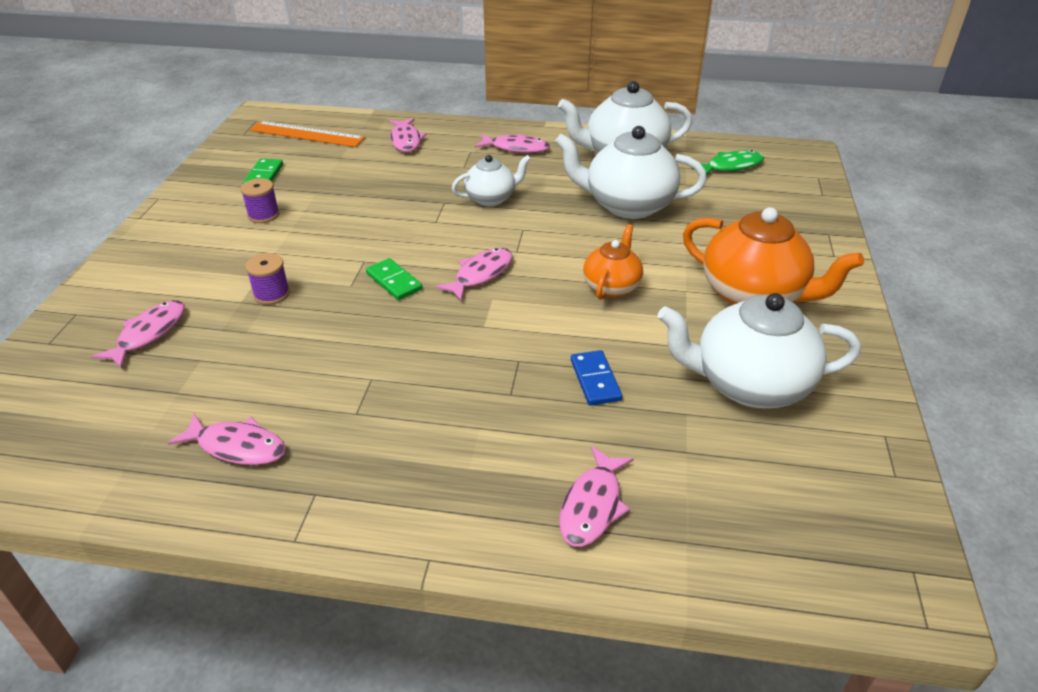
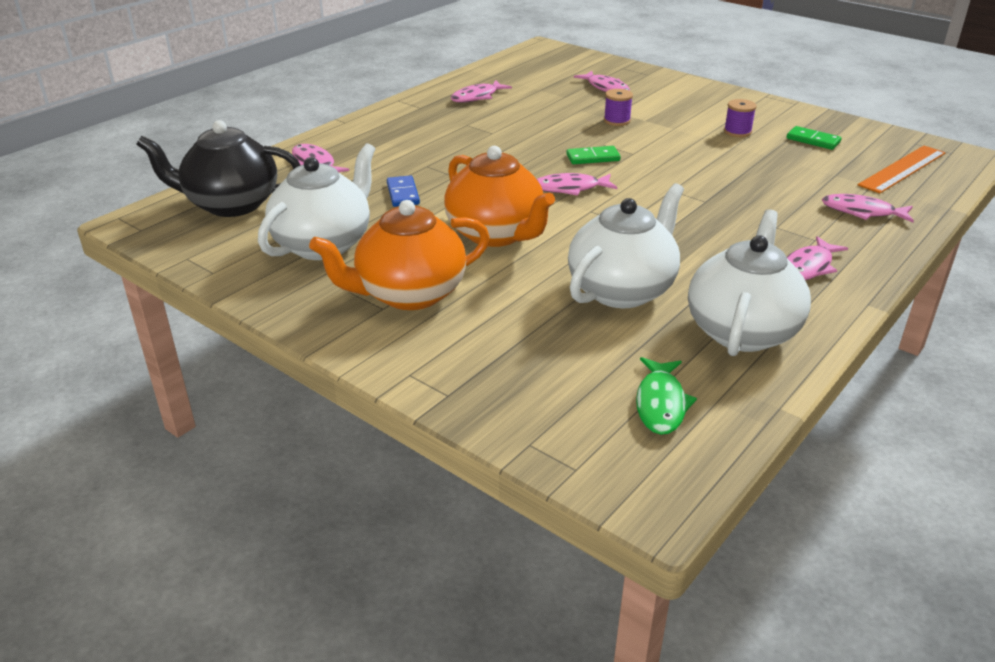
camera: 120 degrees right, 5 degrees down
(480, 274) = (570, 188): pink fish -> pink fish turned 105 degrees clockwise
(491, 198) = (695, 223): white teapot -> none
(595, 380) = (403, 194): blue domino -> blue domino turned 60 degrees clockwise
(611, 286) = (496, 234): orange teapot -> orange teapot, size x1.75
(769, 520) = (231, 204): none -> black teapot

